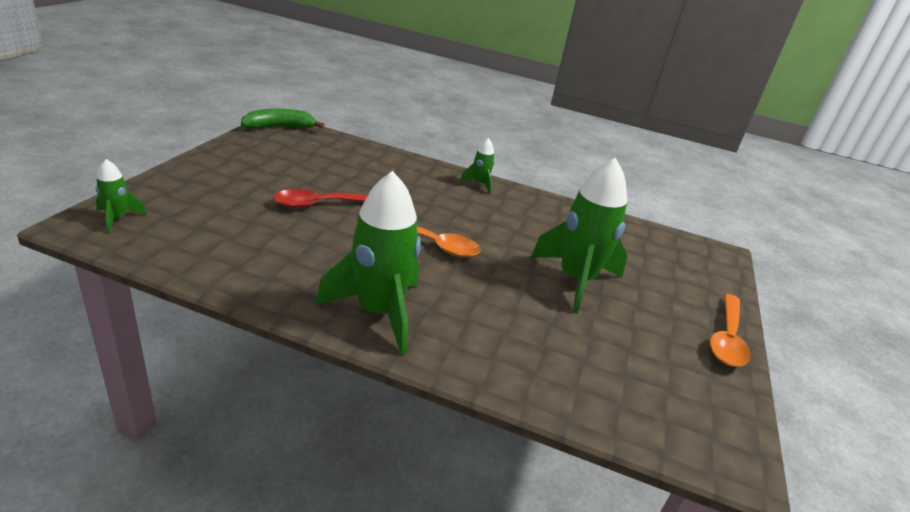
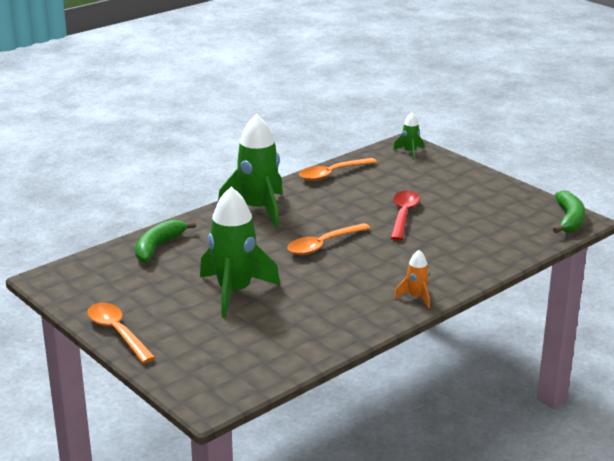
camera: 125 degrees right, 5 degrees down
(222, 271) = (332, 174): none -> orange spoon
(479, 184) = (416, 297): green rocket -> orange rocket
(552, 376) = (158, 247): none -> green banana

